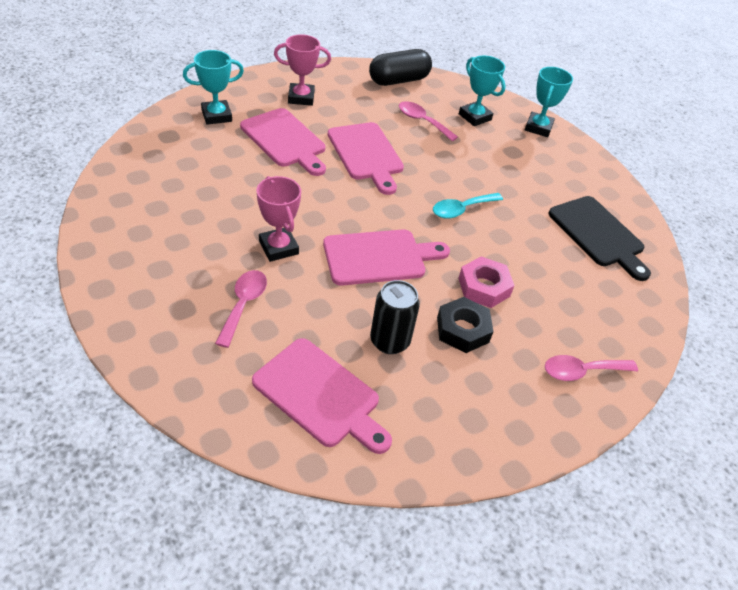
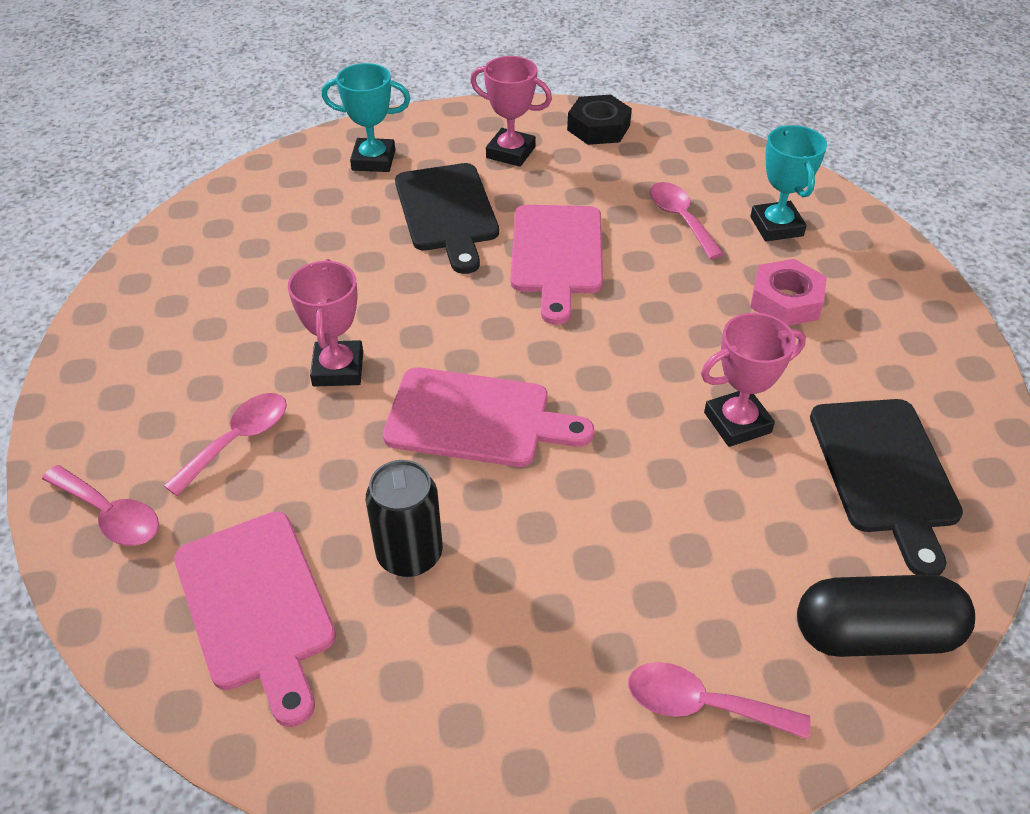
camera: 30 degrees right, 0 degrees up
(190, 371) = (110, 515): none -> pink spoon
(285, 140) = (447, 212): pink cutting board -> black cutting board
(399, 80) = (681, 148): black capsule -> black capsule (875, 635)
(461, 209) = (658, 373): turquoise spoon -> none
(462, 330) = (536, 570): black nut -> black nut (598, 127)
(484, 287) = (616, 510): pink nut -> pink nut (786, 301)
(516, 226) = (737, 422): none -> pink trophy
(538, 128) = (883, 263): turquoise trophy -> none

